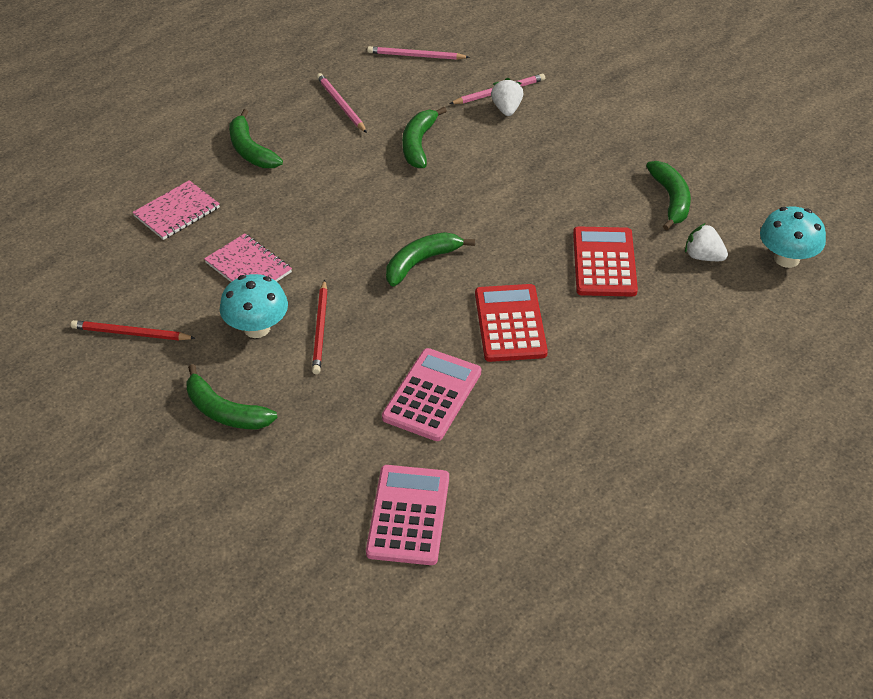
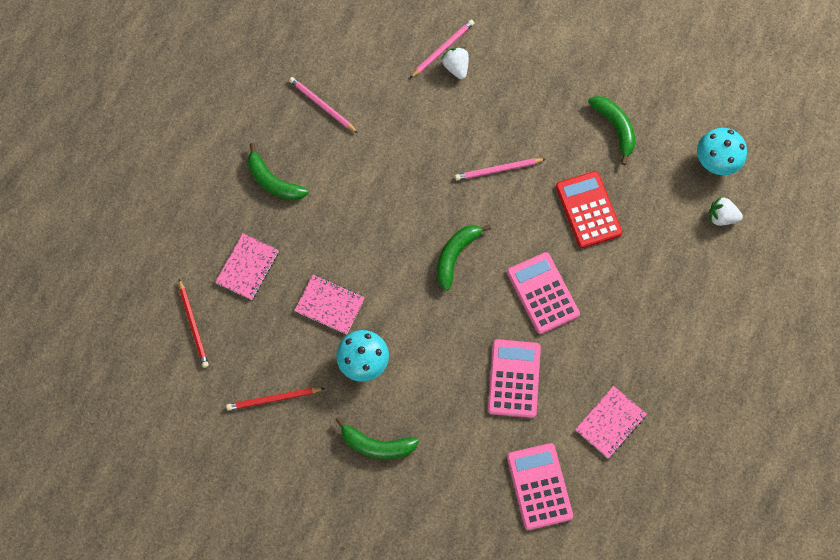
camera: 20 degrees left, 25 degrees up
(320, 329) = (410, 346): red pencil -> red pencil (193, 324)
(416, 56) = (359, 27): pink pencil -> pink pencil (498, 170)
(418, 144) = (403, 130): green banana -> none
(510, 323) = (542, 293): red calculator -> pink calculator
(536, 475) = (610, 422): none -> pink notebook
(703, 257) = (656, 179): white strawberry -> white strawberry (721, 217)

